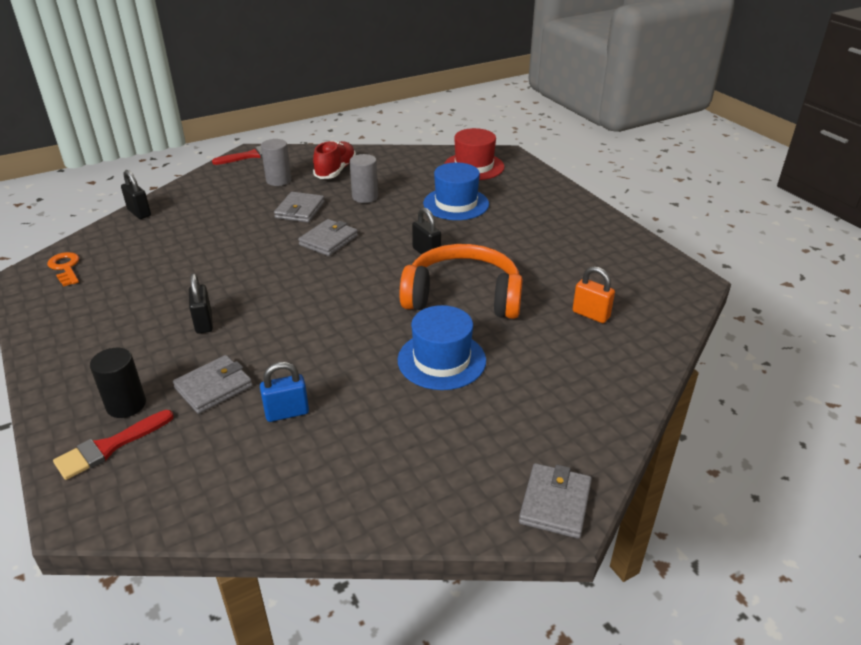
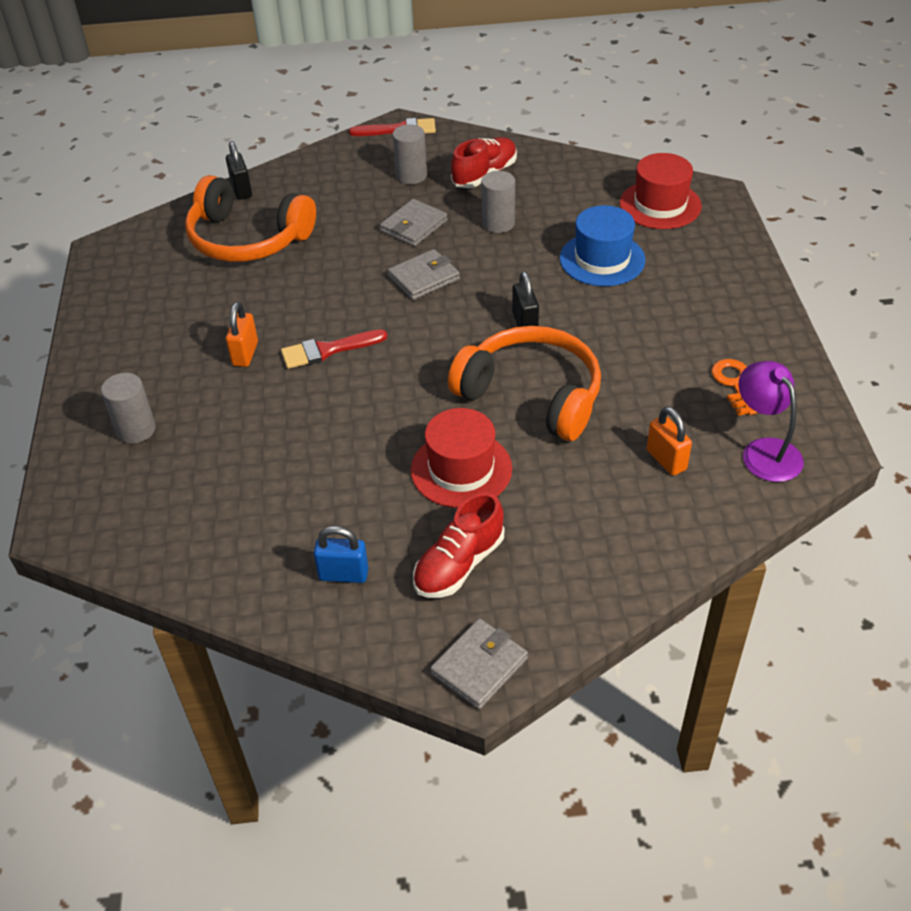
camera: 25 degrees right, 10 degrees up
(65, 268) = (142, 248): orange key -> orange key (734, 384)
(109, 447) = (105, 470): red brush -> red brush (327, 350)
(126, 405) = (136, 429): black cylinder -> grey cylinder
(162, 243) = (247, 239): none -> orange headphones
(204, 323) = (245, 354): black padlock -> orange padlock
(214, 387) = (221, 434): grey wallet -> none
(287, 413) = (276, 484): blue padlock -> blue padlock (343, 574)
(441, 360) = (461, 469): blue hat -> red hat
(485, 429) = (459, 564): none -> red shoe
(652, 292) = (764, 451): none -> purple lamp

